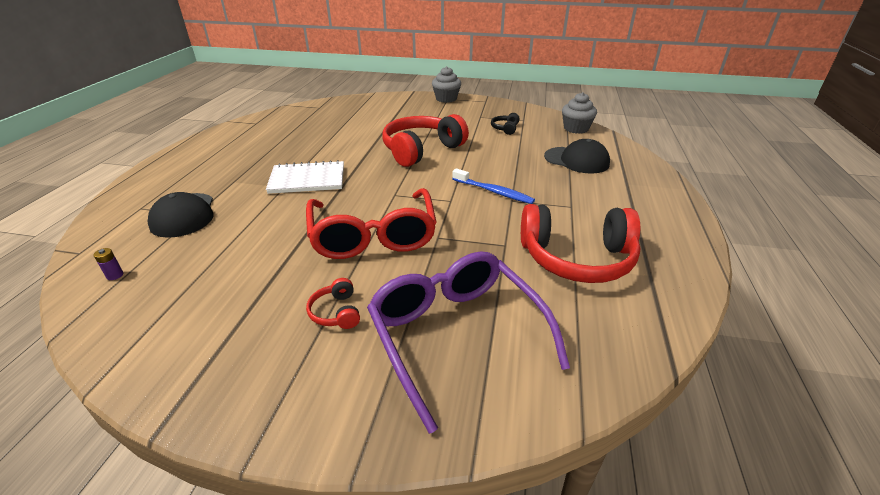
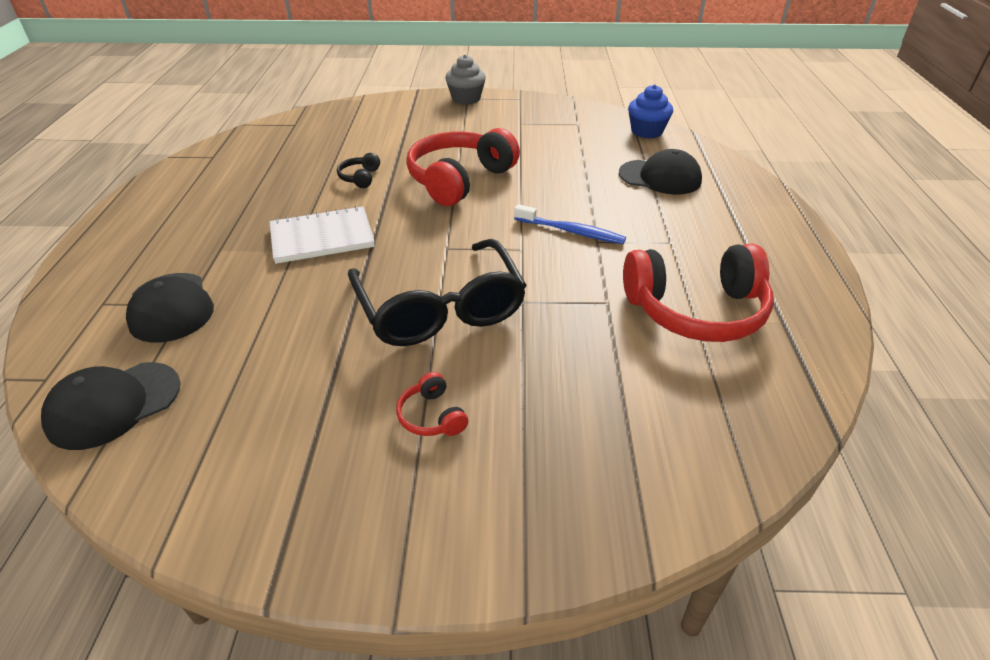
camera: 10 degrees left, 5 degrees up
(115, 275) = (114, 405): purple battery -> black cap
(373, 236) = (440, 309): red glasses -> black glasses
(456, 335) = (586, 425): purple glasses -> none
(505, 128) = (558, 138): black headphones -> black headphones (360, 178)
(576, 129) = (646, 131): grey cupcake -> blue cupcake

